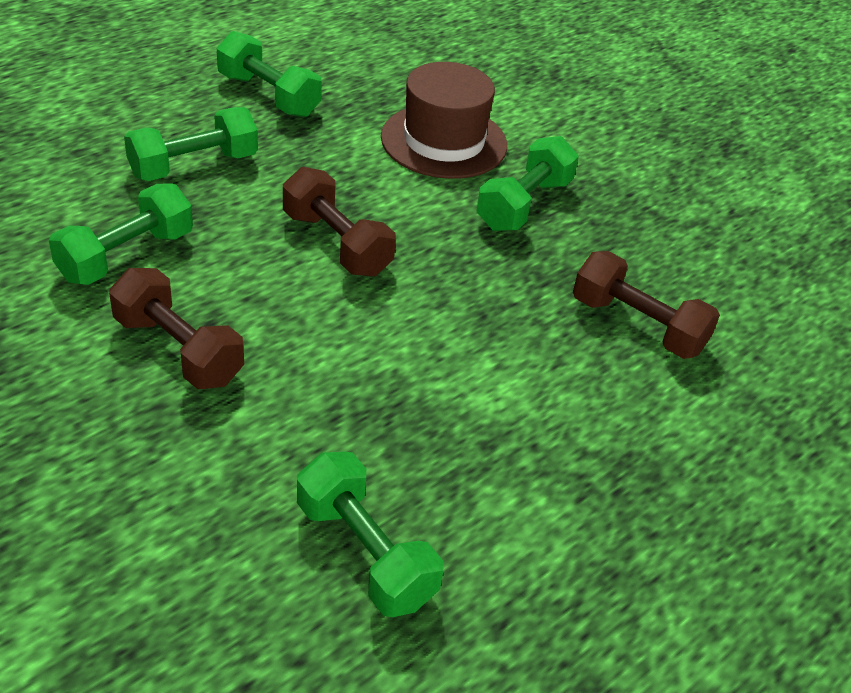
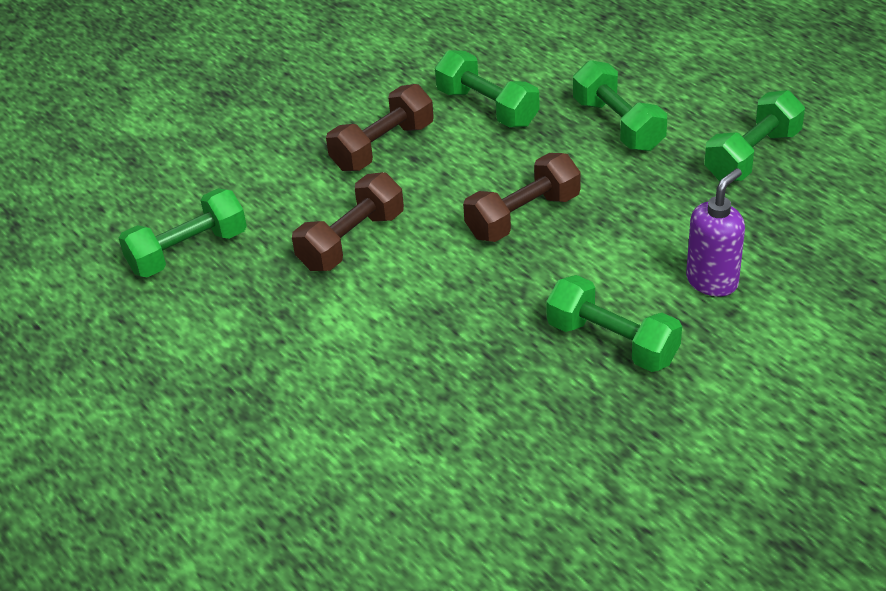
camera: 100 degrees right, 0 degrees up
(444, 141) = (712, 281): brown hat -> purple soap dispenser
(637, 325) = (431, 420): brown dumbbell -> brown dumbbell (351, 241)

